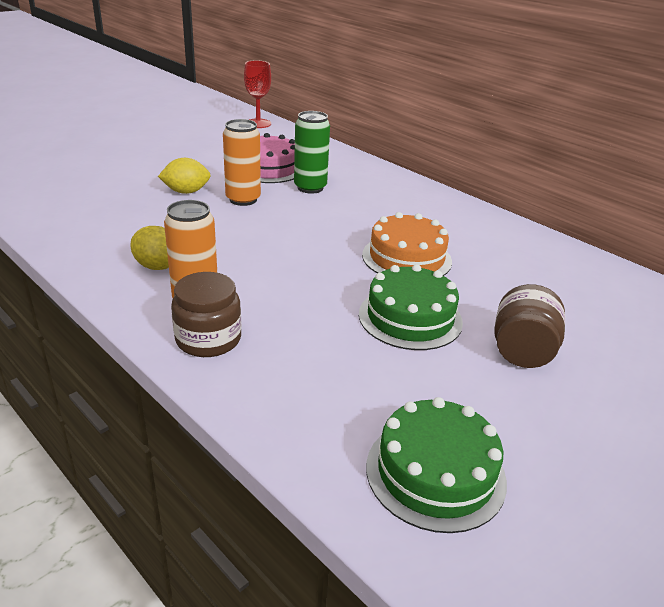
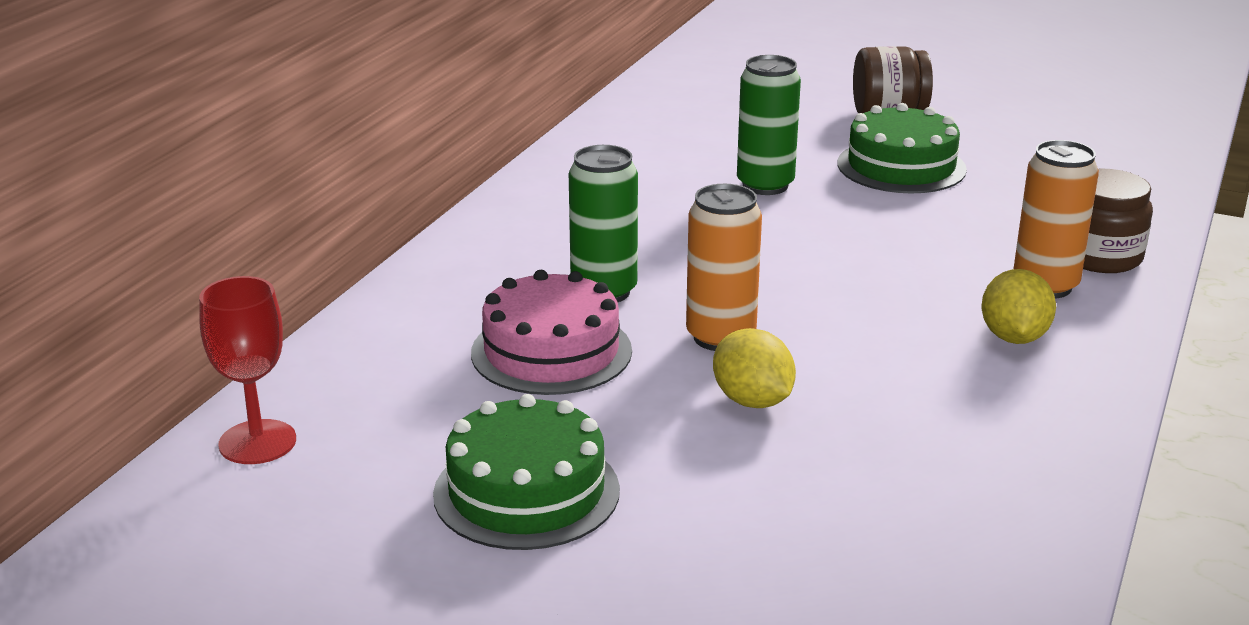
camera: 110 degrees left, 5 degrees down
(406, 258) = (765, 185): orange cake -> green can
(435, 473) = (1103, 132): green cake -> green cake (526, 492)

